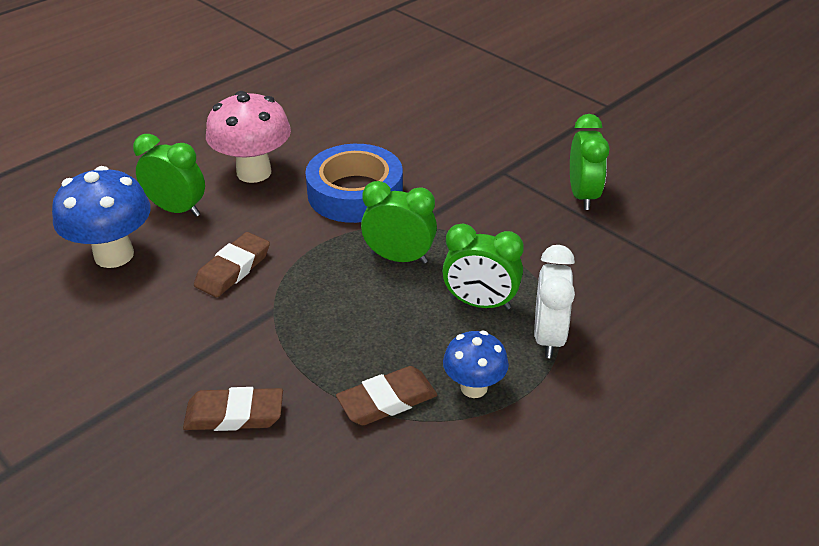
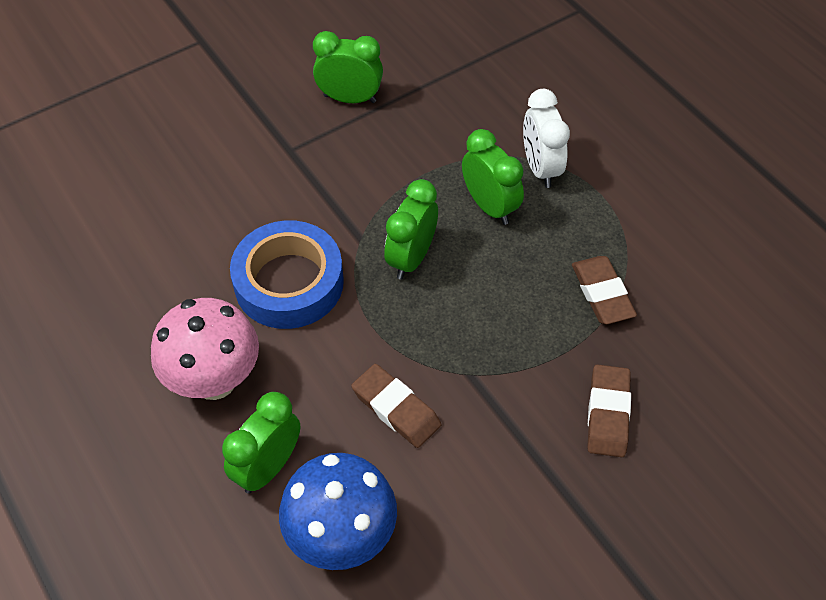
camera: 80 degrees left, 15 degrees up
(474, 387) = (593, 230): blue mushroom -> none
(480, 303) = (489, 206): green clock -> green clock turned 60 degrees counterclockwise
(548, 337) = (540, 168): white clock -> white clock turned 60 degrees clockwise

